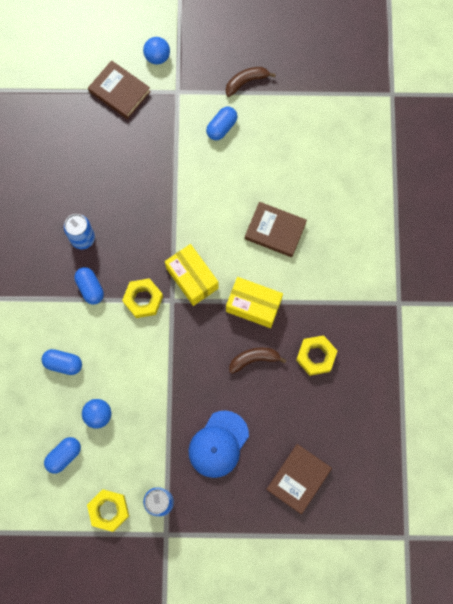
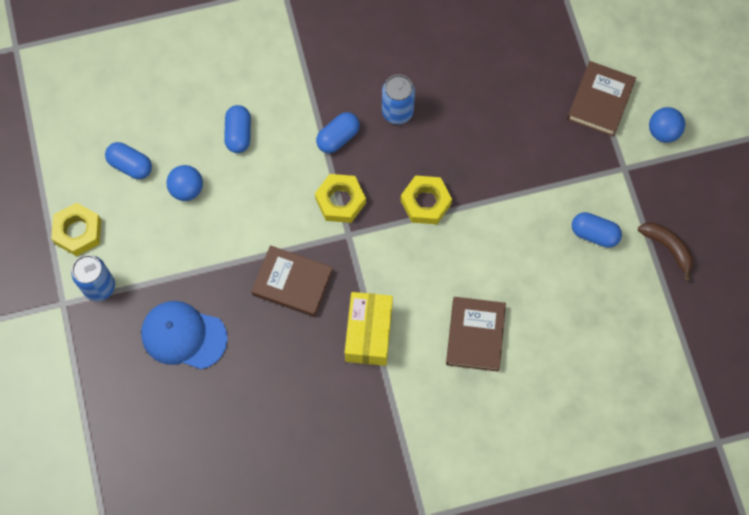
camera: 75 degrees right, 5 degrees down
(192, 278) = (383, 251): yellow box -> none
(254, 359) = (300, 351): brown banana -> none
(298, 479) = (162, 443): brown book -> brown book (292, 283)
(316, 356) = (323, 427): yellow nut -> yellow nut (425, 202)

